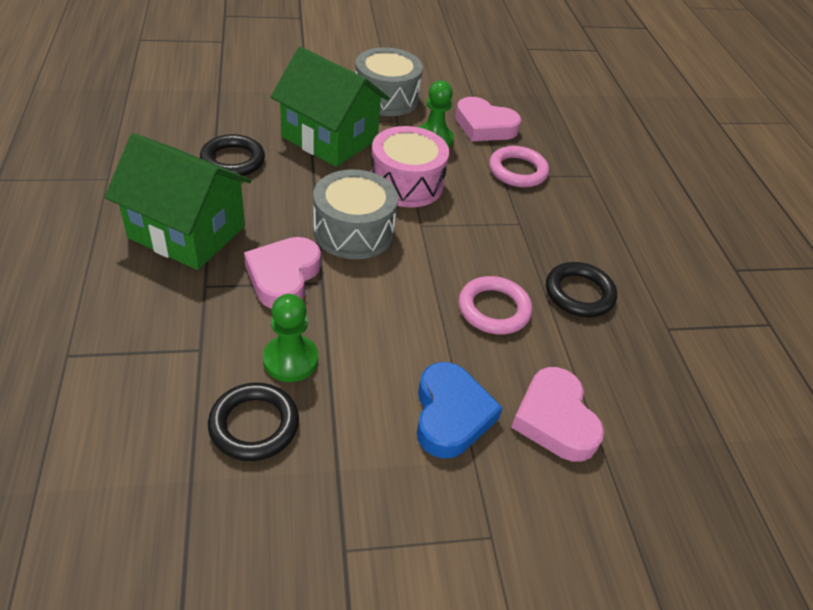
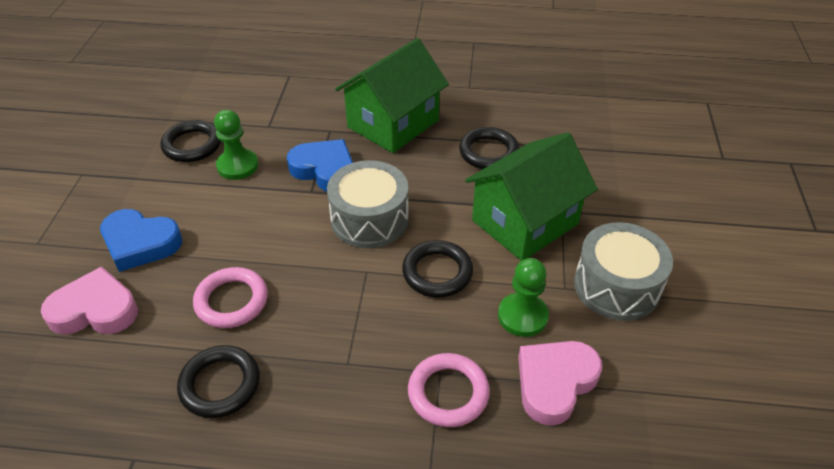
camera: 110 degrees right, 0 degrees up
(283, 277) = (324, 170): pink heart -> blue heart
(406, 183) = (437, 272): pink drum -> black ring

